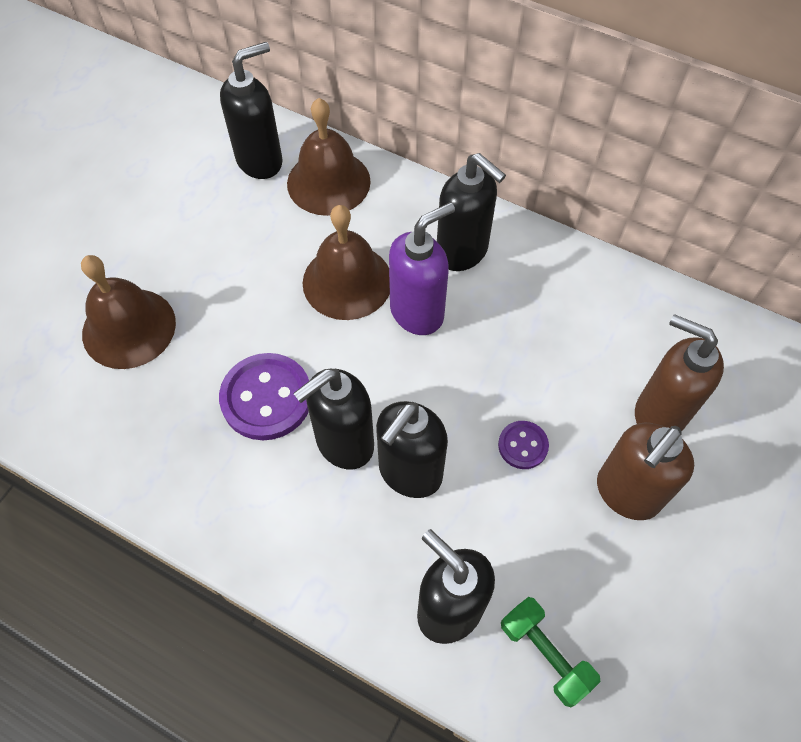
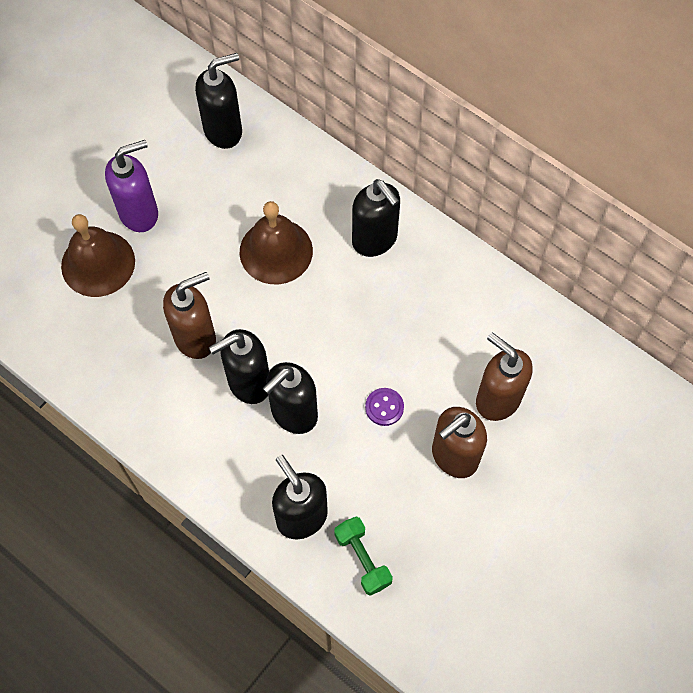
camera: 10 degrees right, 5 degrees up
(266, 398) = (196, 338): purple button -> brown soap dispenser
(328, 182) = (277, 159): brown bell -> none
(417, 312) = (327, 286): purple soap dispenser -> purple soap dispenser (139, 213)

